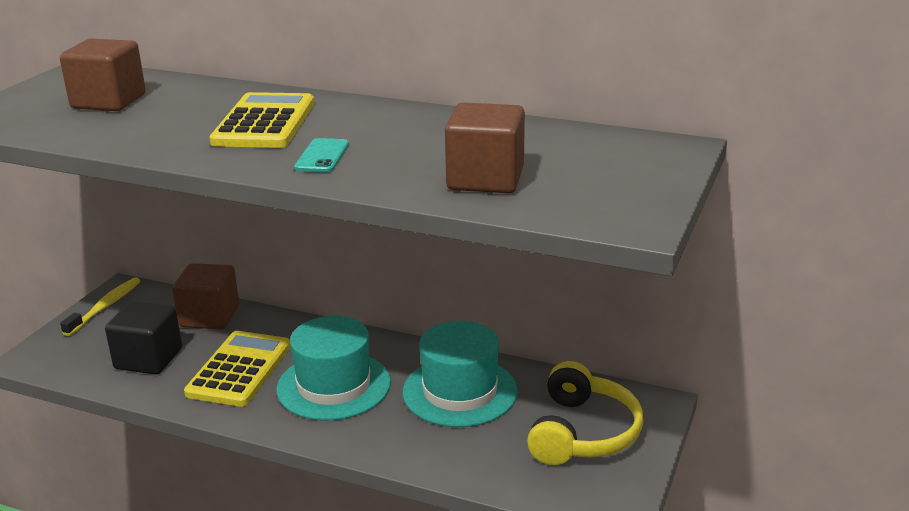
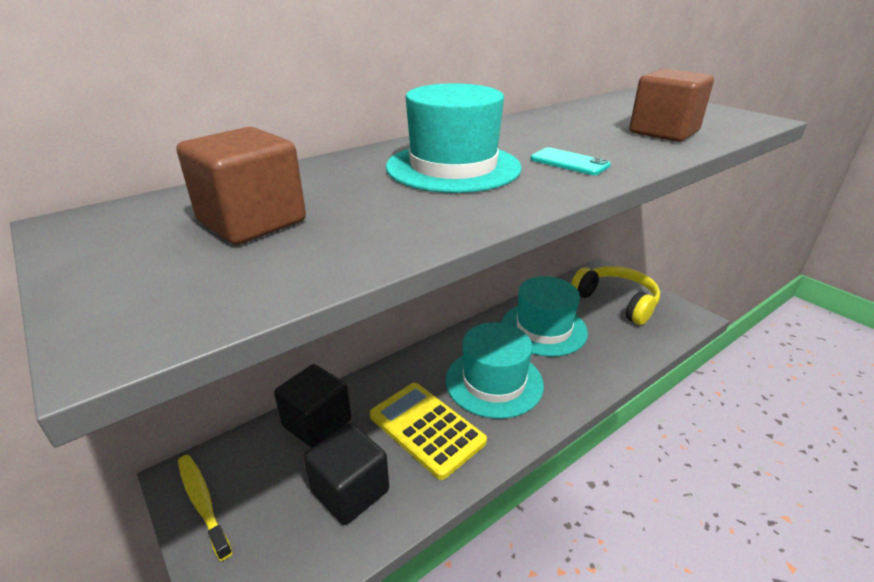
camera: 60 degrees left, 5 degrees up
(209, 317) = (317, 423): brown cube -> black cube
(264, 123) = (453, 167): yellow calculator -> turquoise hat

